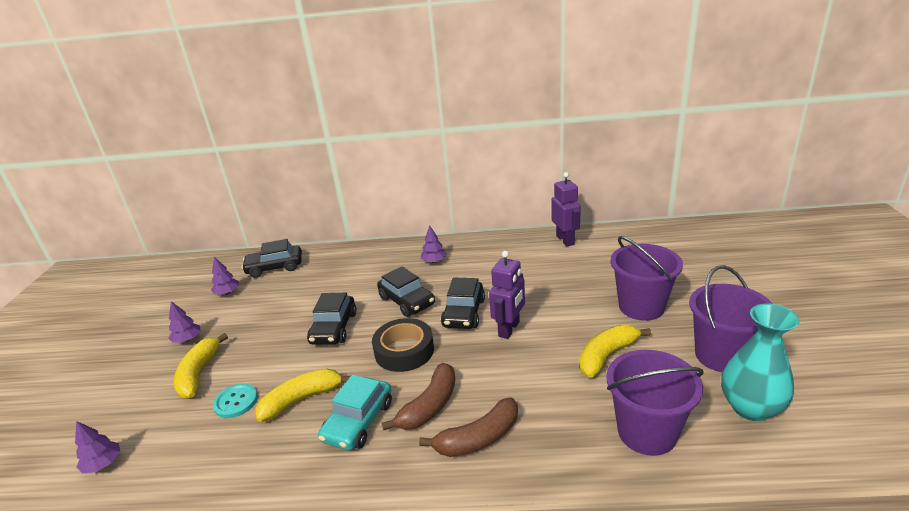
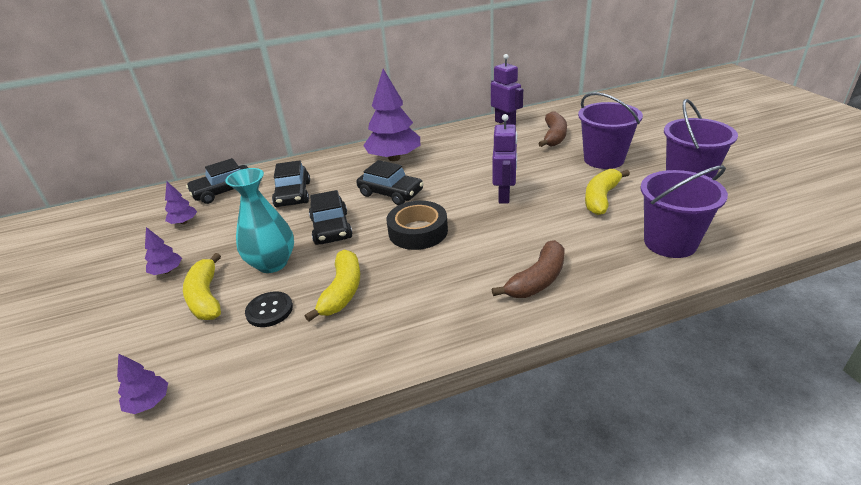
camera: 20 degrees left, 5 degrees up
(236, 402) = (269, 310): turquoise button -> black button
(302, 399) = (342, 291): yellow banana -> yellow banana turned 150 degrees clockwise
(358, 421) = (415, 295): turquoise car -> none
(429, 406) = (475, 267): brown banana -> brown banana (554, 136)
(434, 261) = (394, 158): purple tree -> purple tree, size x2.18
(464, 313) = (453, 192): black car -> black car (293, 194)
(750, 407) = (732, 209): turquoise vase -> turquoise vase (272, 263)

